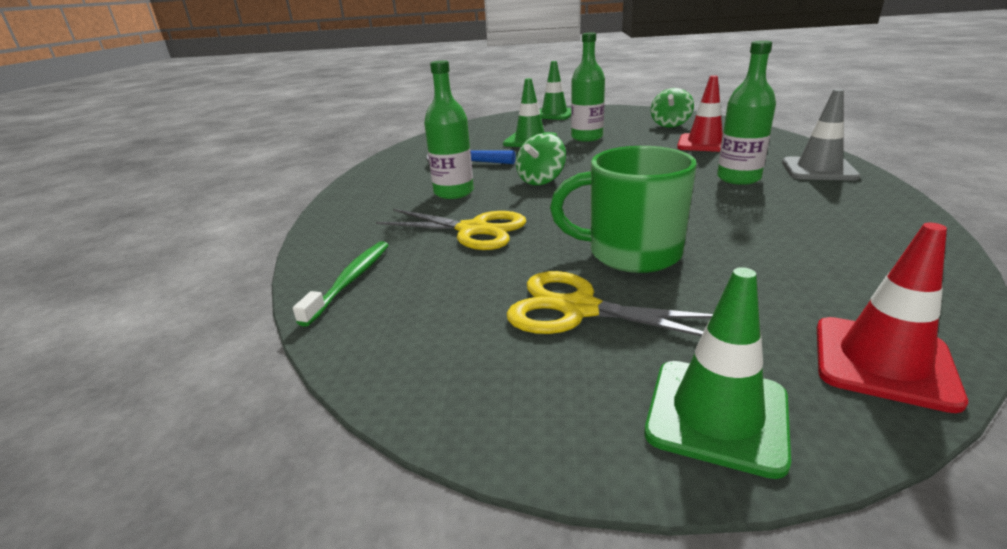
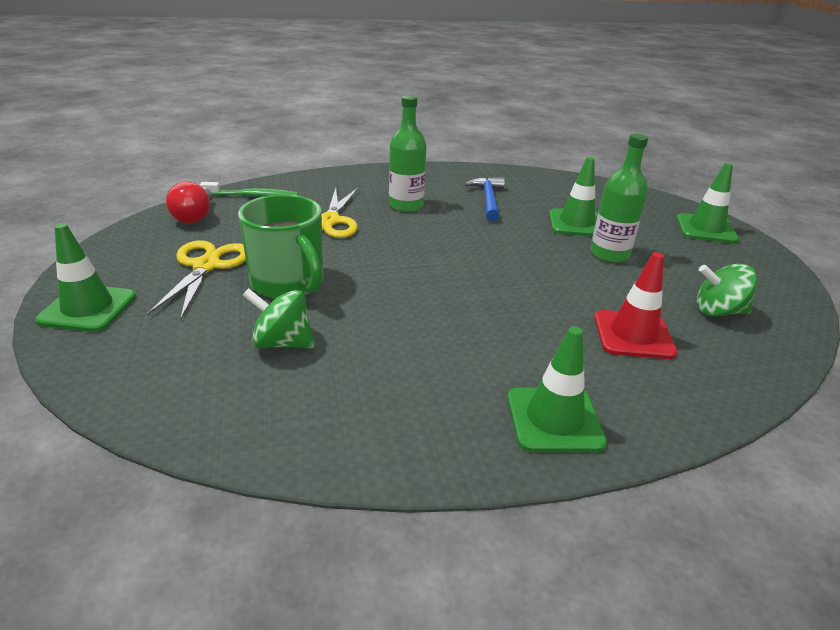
camera: 70 degrees right, 5 degrees up
(396, 329) = (195, 216): none -> red light bulb
(541, 180) = (447, 238): green spinning top -> green spinning top (282, 343)
(631, 253) = (288, 283): green mug -> green mug turned 150 degrees clockwise
(738, 178) = (493, 350): green bottle -> none
(818, 170) = (554, 420): grey traffic cone -> green traffic cone
(883, 362) = (115, 375): red traffic cone -> none

